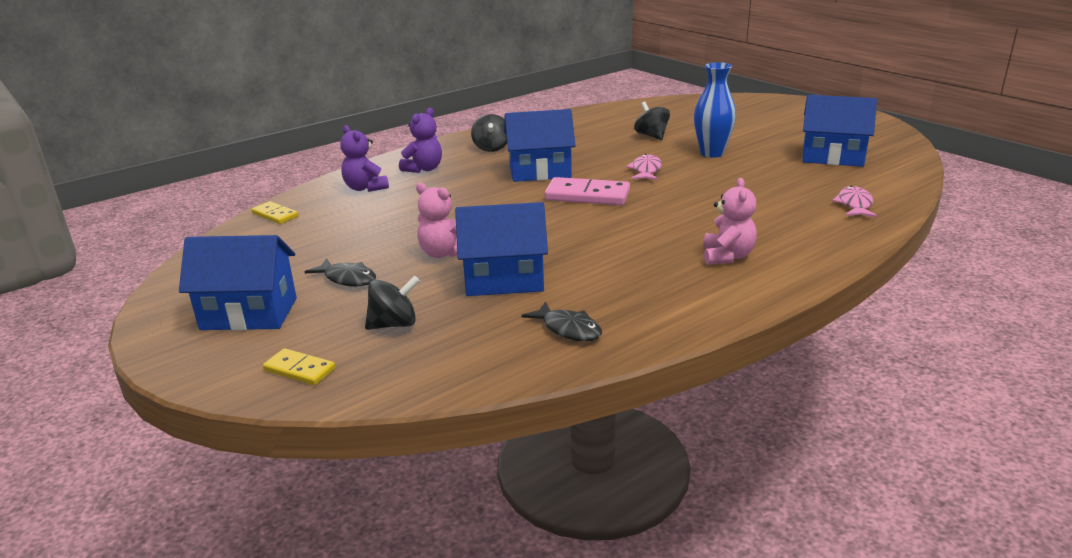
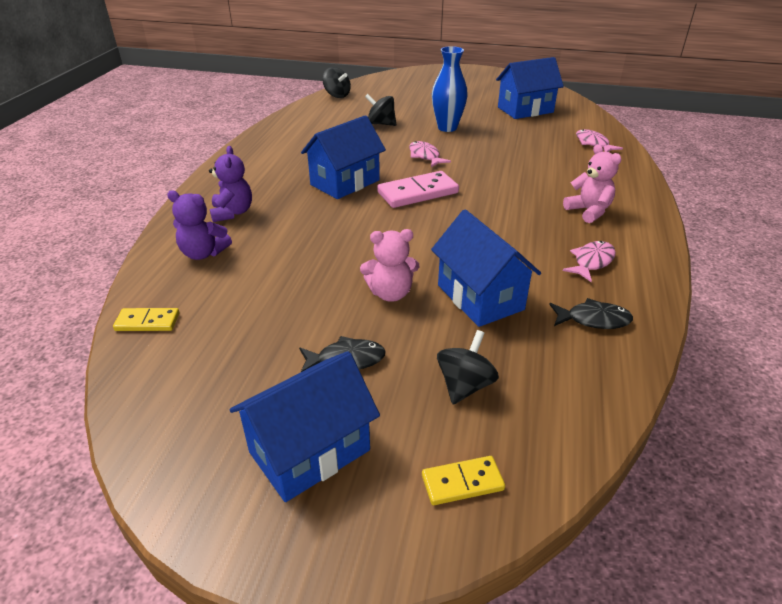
camera: 40 degrees left, 10 degrees up
(491, 148) = (264, 171): black spinning top -> black spinning top (337, 95)
(504, 280) = (480, 297): blue house -> blue house turned 75 degrees counterclockwise
(649, 292) = (592, 262): none -> pink fish

